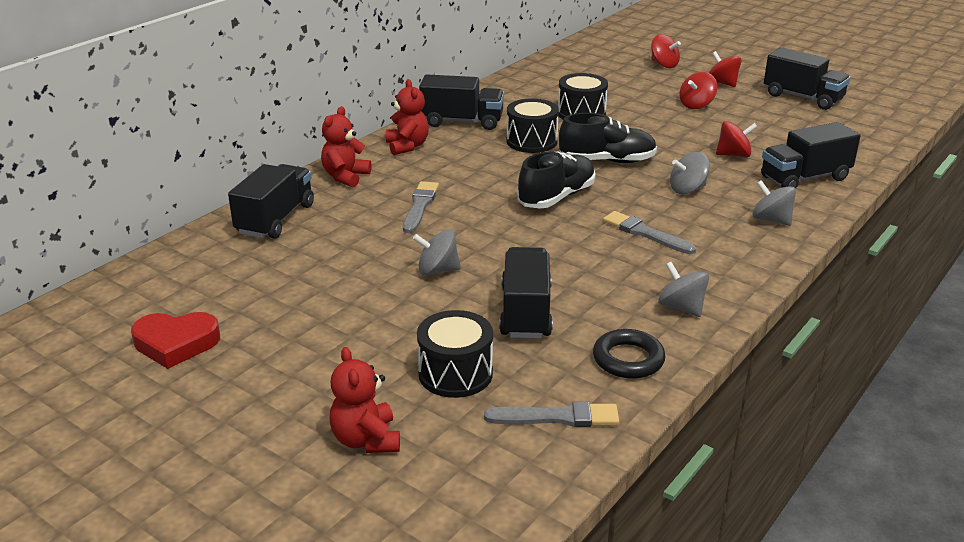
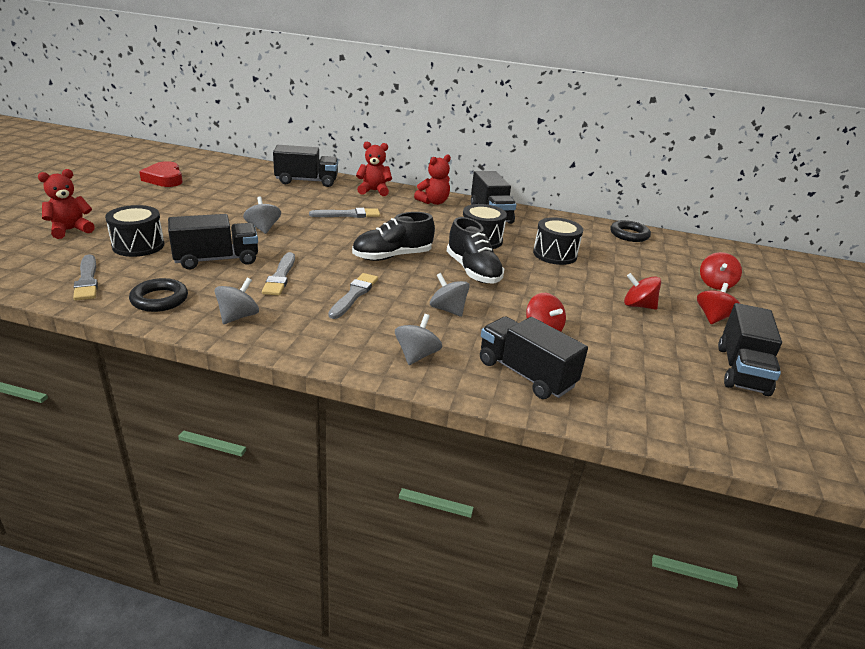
camera: 65 degrees right, 0 degrees up
(548, 69) = (629, 235): none -> black ring
(556, 197) = (392, 256): black shoe -> black shoe turned 135 degrees clockwise
(588, 272) = (280, 276): none -> grey brush

